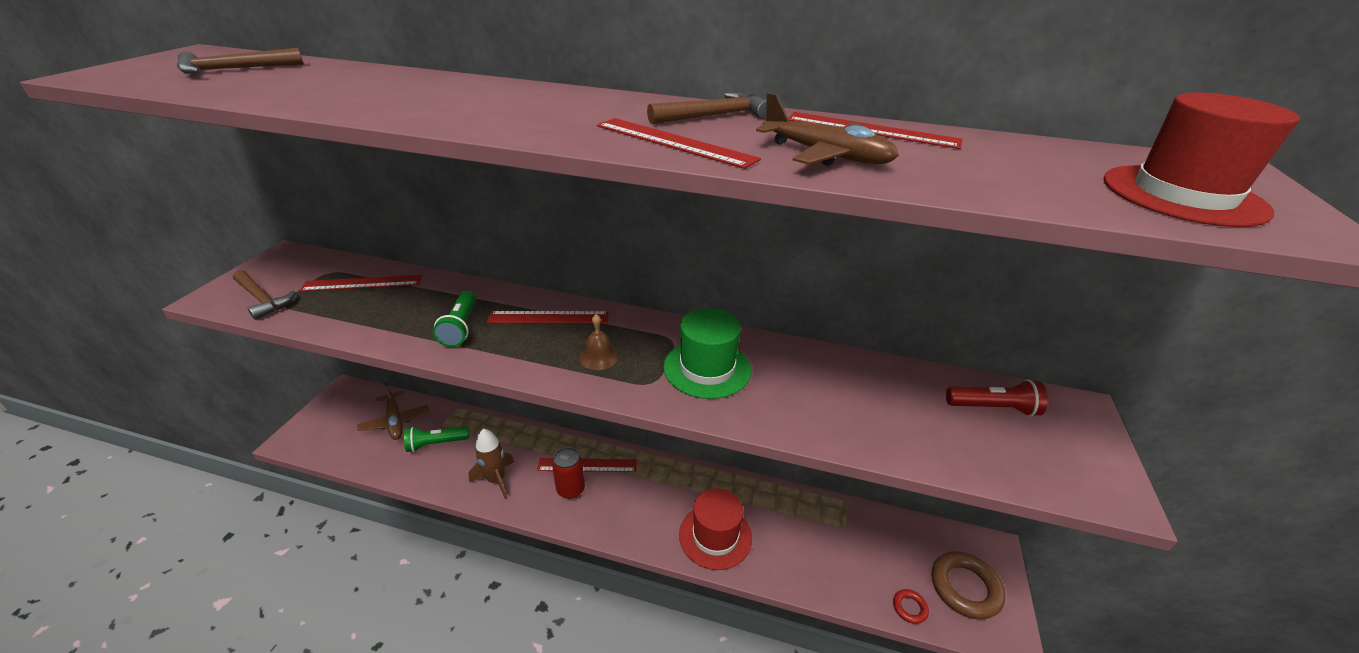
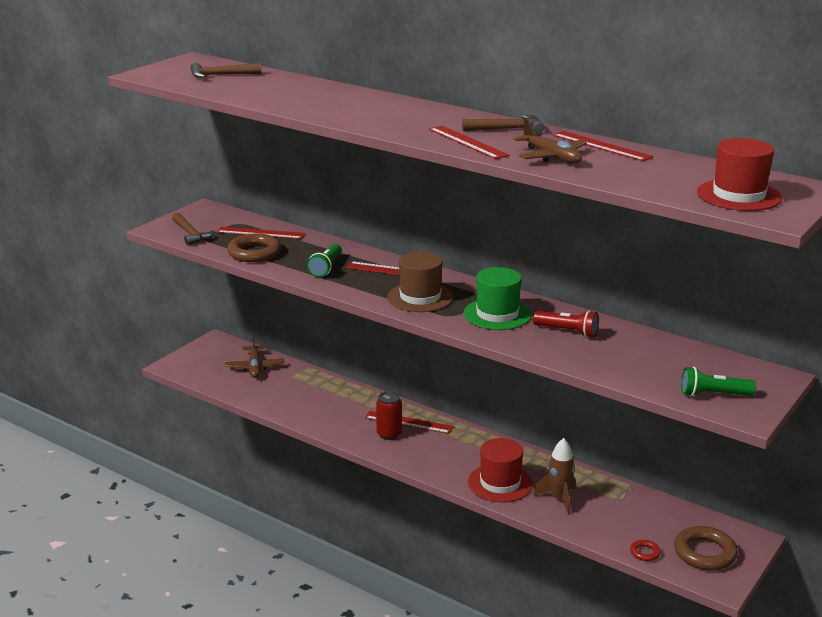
camera: 20 degrees right, 10 degrees down
(356, 318) = (254, 253): none -> brown ring
(435, 444) = (285, 387): green flashlight -> green flashlight (713, 394)
(496, 480) = (329, 418): brown rocket -> brown rocket (558, 499)
(599, 357) = (420, 297): brown bell -> brown hat
(993, 408) = (704, 366): red flashlight -> red flashlight (567, 331)

